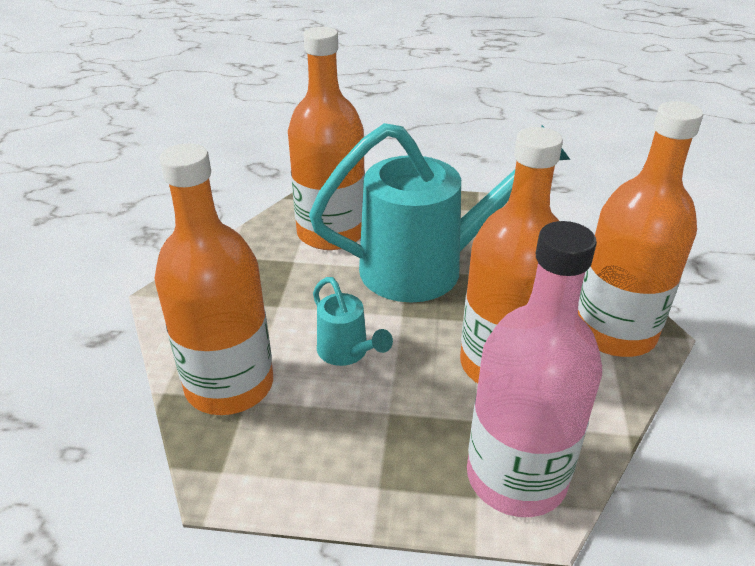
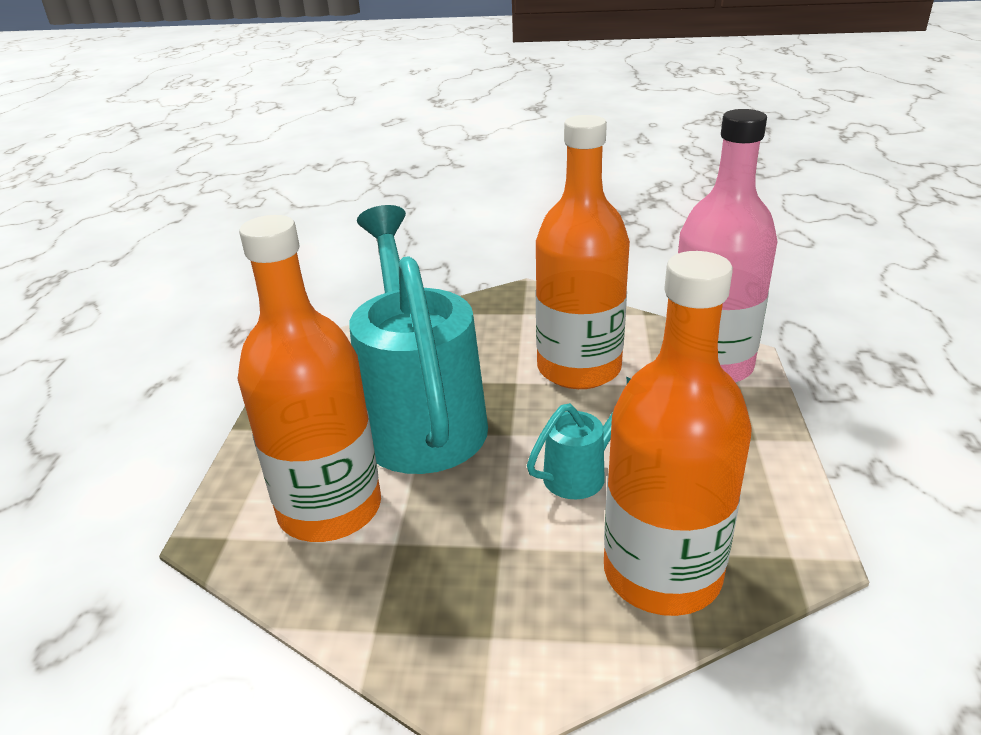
camera: 90 degrees left, 5 degrees down
(614, 332) = (524, 309): orange bottle -> none

